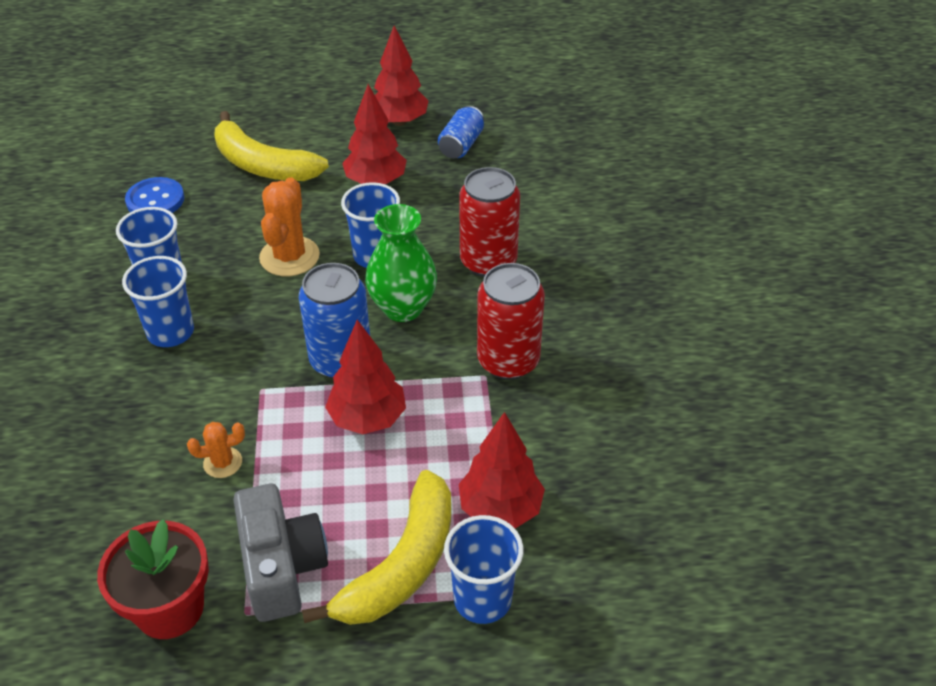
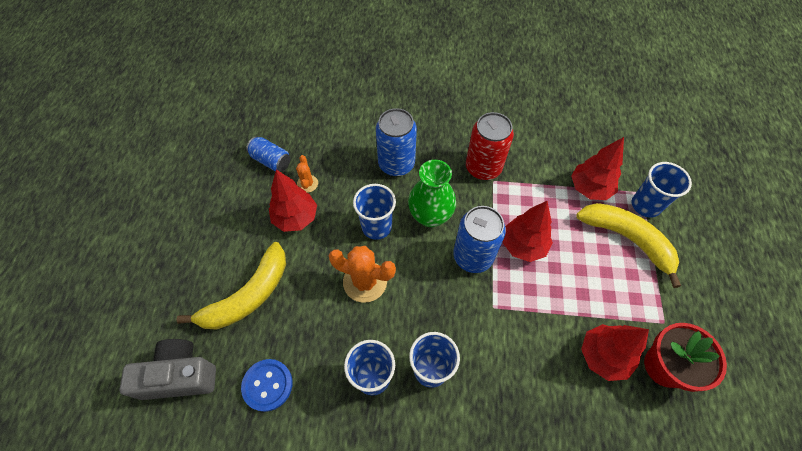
camera: 80 degrees left, 15 degrees up
(222, 462) = (555, 333): orange cactus -> orange cactus (307, 184)
(282, 567) = (632, 301): grey camera -> grey camera (180, 376)
(399, 121) = (227, 195): red tree -> red tree (603, 356)
(488, 261) = (396, 164): red can -> blue can

